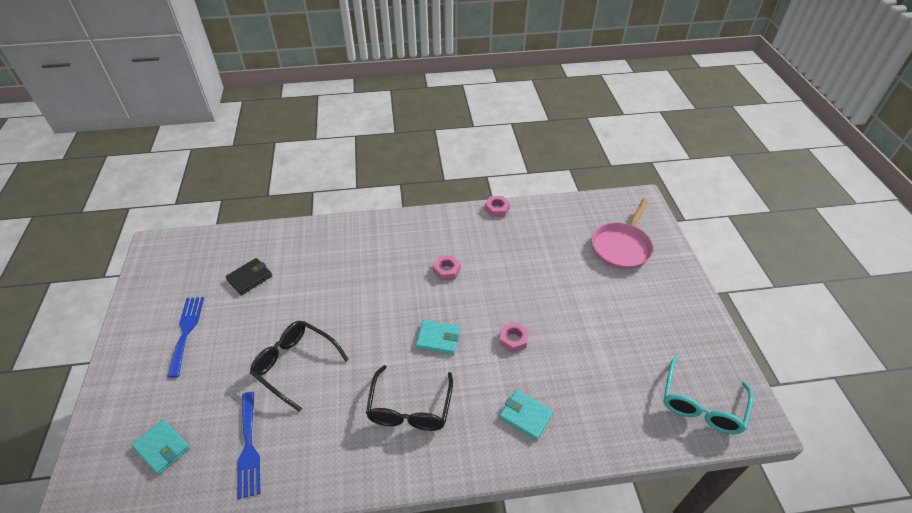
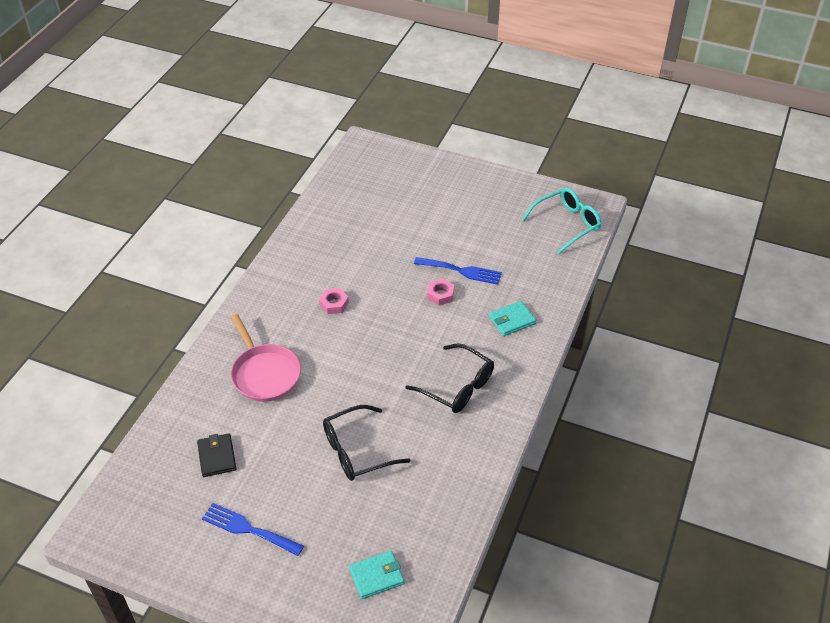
camera: 60 degrees left, 0 degrees up
(249, 448) = (421, 509): blue fork -> blue fork (462, 271)
(438, 338) = (404, 341): turquoise wallet -> none
(497, 209) = (289, 237): pink nut -> none
(621, 247) = (401, 183): pink pan -> pink pan (264, 373)
(701, 405) = (567, 224): turquoise glasses -> turquoise glasses turned 90 degrees counterclockwise

